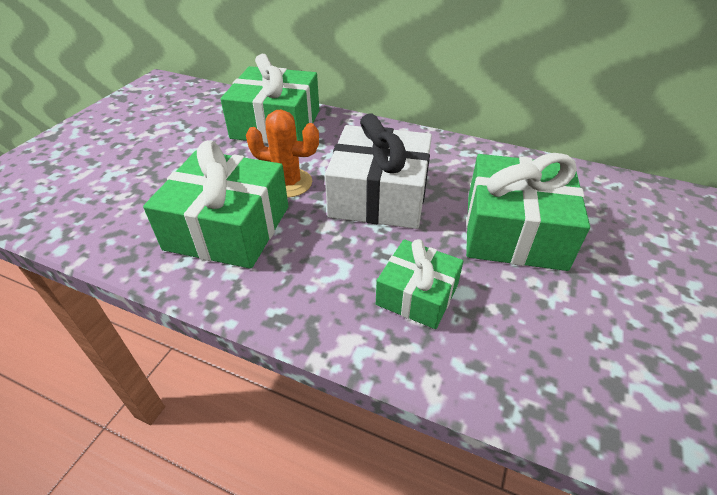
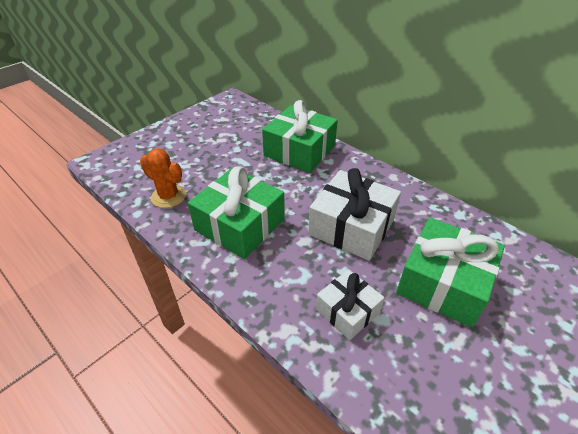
camera: 20 degrees right, 0 degrees up
(288, 183) = (291, 201): orange cactus -> orange cactus (168, 196)
(417, 294) = (347, 311): green gift -> white gift

